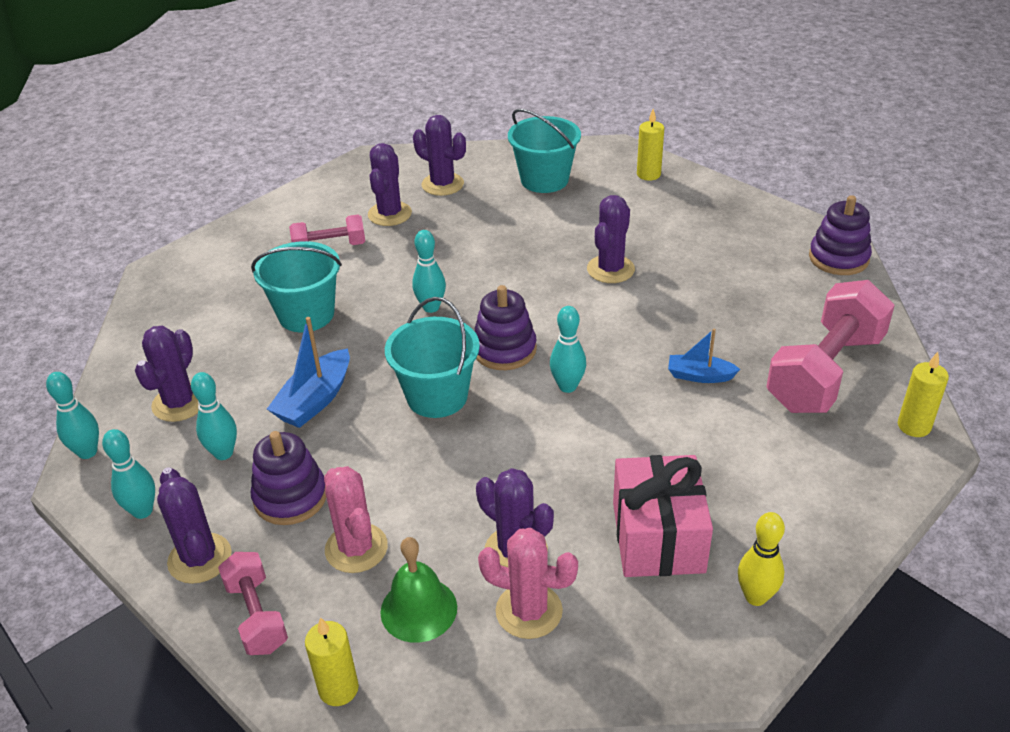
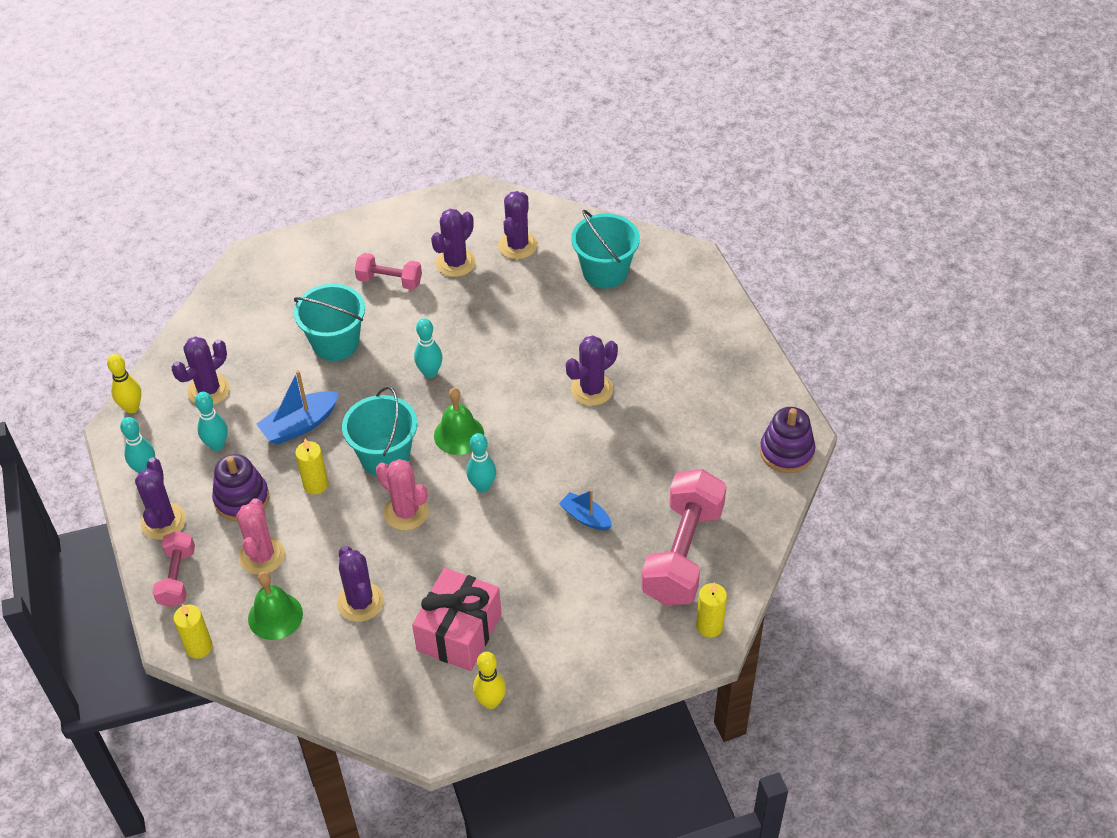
camera: 25 degrees right, 10 degrees up
(87, 452) = (132, 408): turquoise bowling pin -> yellow bowling pin
(442, 184) = (517, 245): purple cactus -> purple cactus turned 45 degrees clockwise
(504, 349) = (459, 434): purple stacking toy -> green bell
(529, 611) = (341, 647): pink cactus -> pink cactus (406, 512)
(648, 174) = (698, 299): yellow candle -> yellow candle (316, 484)
(825, 372) = (683, 553): pink dumbbell -> pink dumbbell turned 45 degrees counterclockwise

